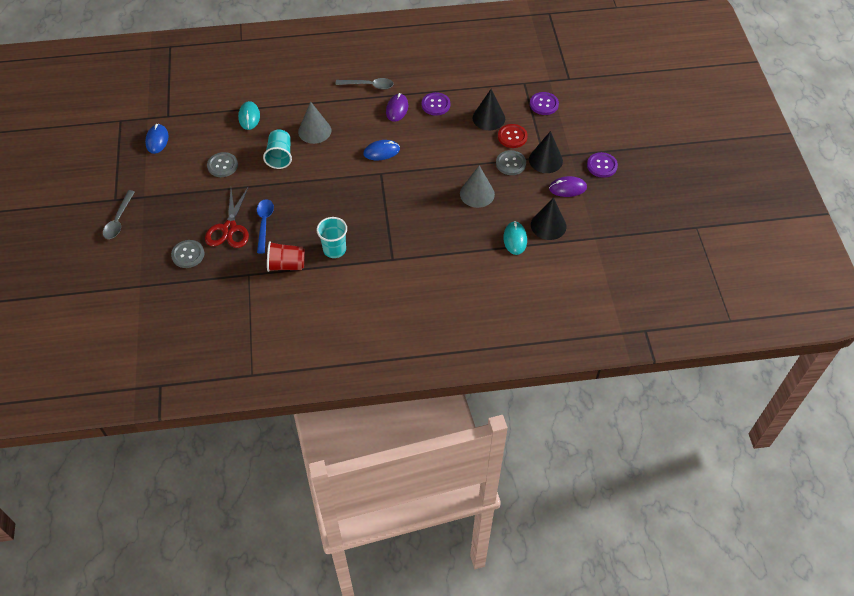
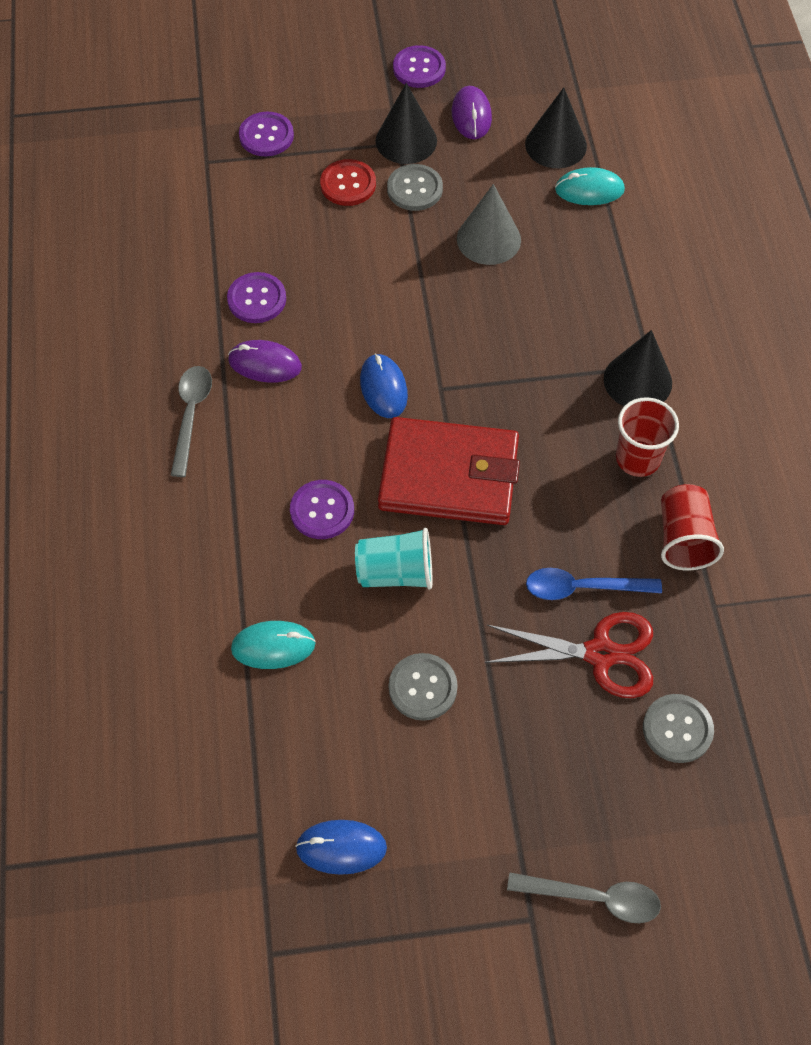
camera: 90 degrees left, 5 degrees up
(314, 131) = (322, 511): grey cone -> purple button
(329, 175) = (449, 476): none -> red wallet
(334, 249) = (637, 459): turquoise cup -> red cup
(488, 118) = (298, 217): black cone -> black cone (637, 381)

